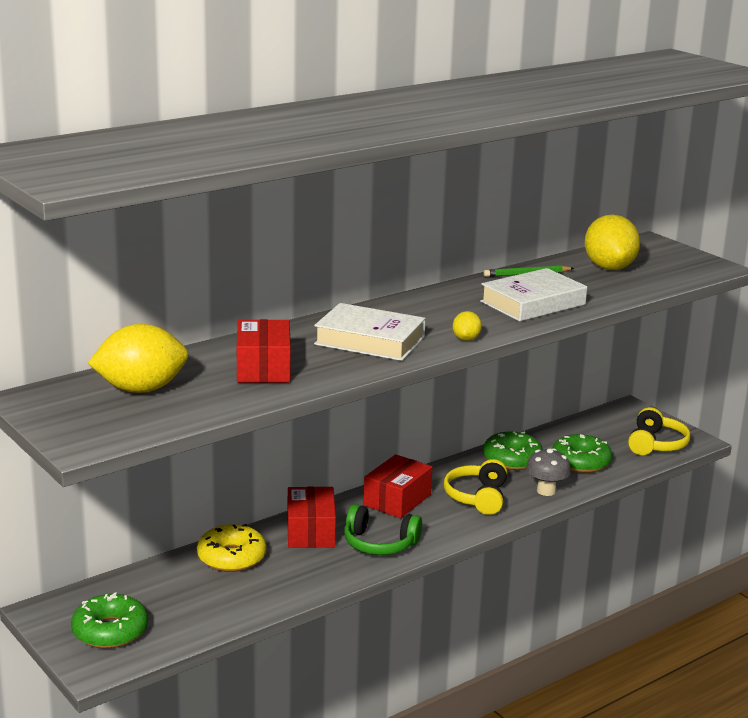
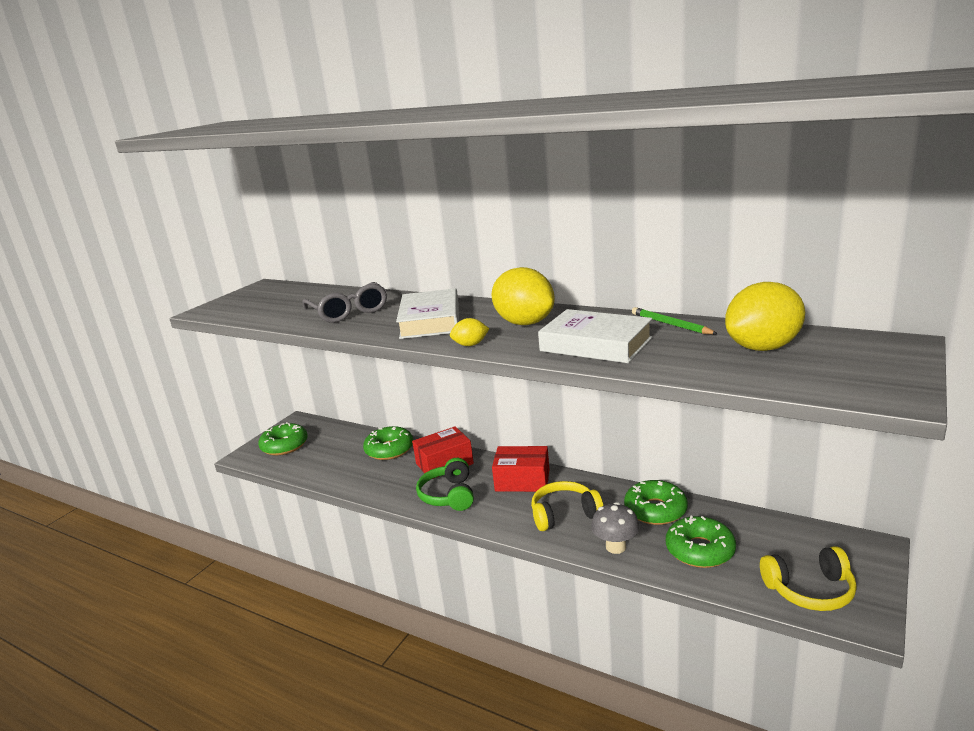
camera: 70 degrees right, 0 degrees up
(141, 389) = (291, 299): yellow lemon -> yellow lemon (524, 323)
(231, 557) = (389, 450): yellow donut -> green donut
(263, 368) = (348, 311): red box -> grey glasses

